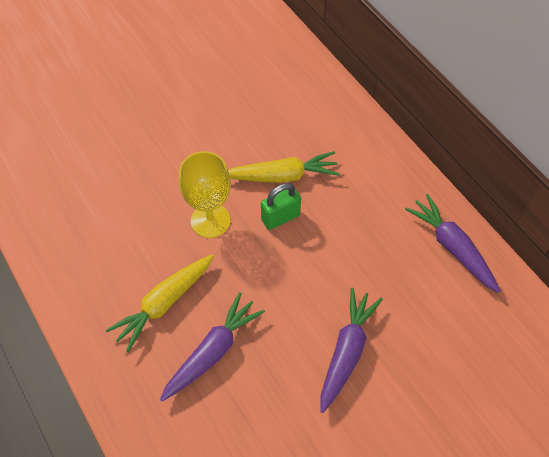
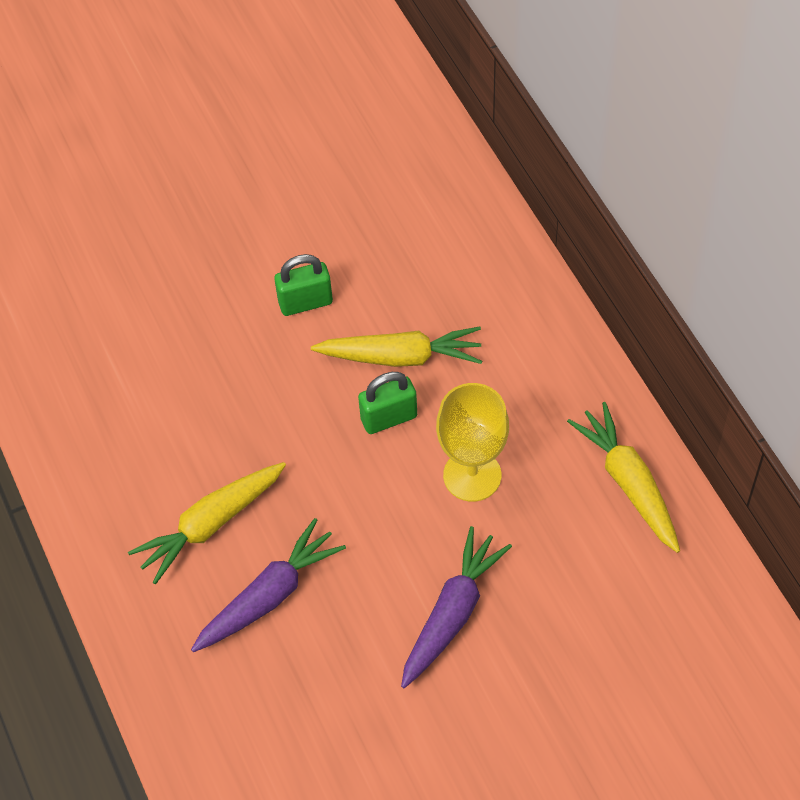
camera: 10 degrees right, 0 degrees up
(210, 220) = (288, 413): yellow goblet -> yellow goblet (472, 475)
(213, 146) = (305, 302): none -> green padlock
(451, 247) = (628, 483): purple carrot -> yellow carrot

